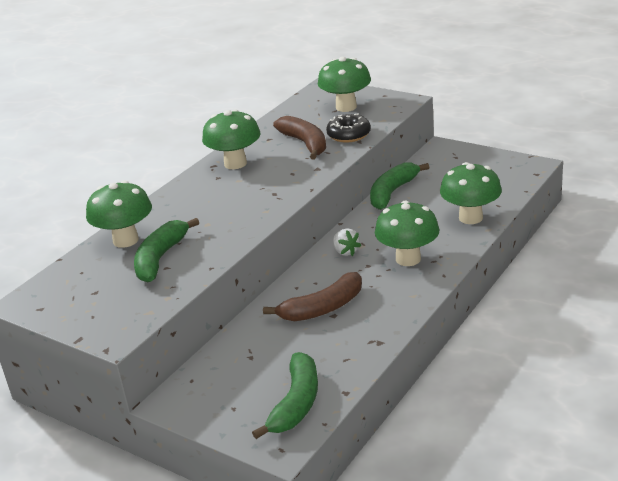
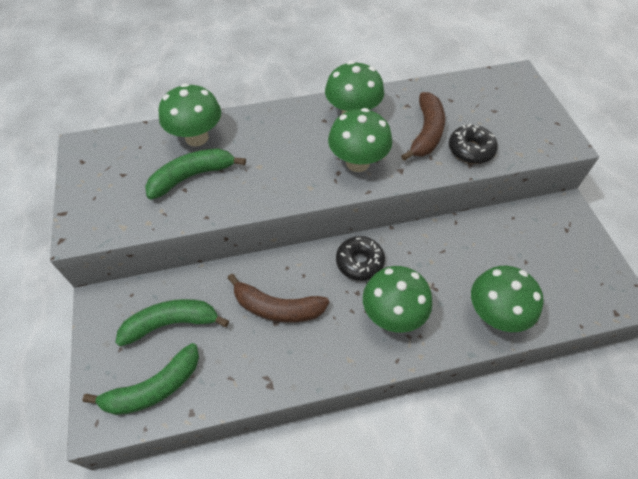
camera: 40 degrees right, 25 degrees up
(345, 251) = (359, 262): white strawberry -> black donut
(346, 107) = (508, 113): green mushroom -> green mushroom (357, 162)
(392, 192) = (467, 227): green banana -> green banana (171, 323)

